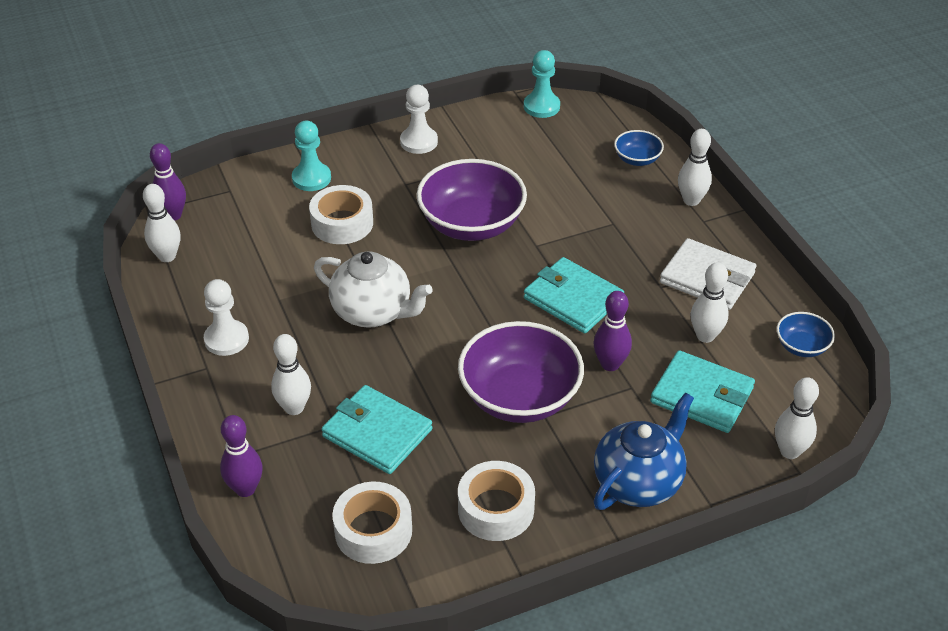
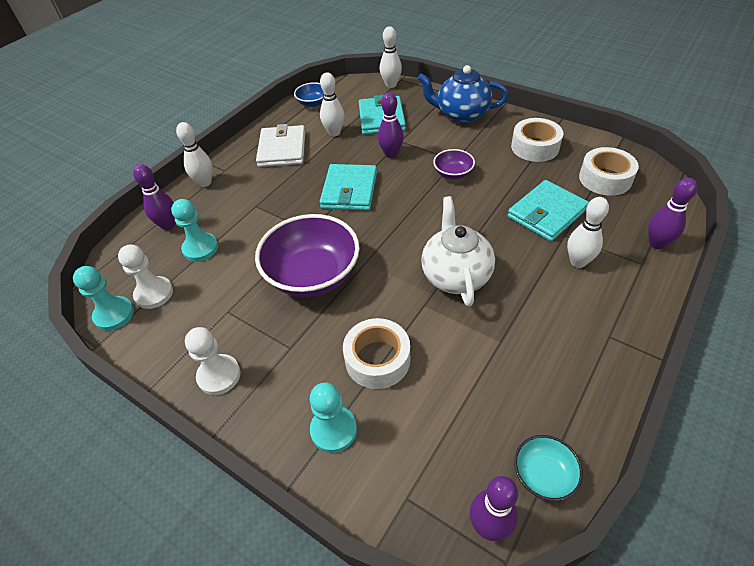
camera: 120 degrees left, 5 degrees up
(167, 256) = (543, 475): white bowling pin -> turquoise bowl
(226, 339) = (573, 344): white pawn -> white pawn (154, 293)
(377, 433) = (547, 213): turquoise wallet -> turquoise wallet turned 45 degrees clockwise
(519, 397) = (453, 174): purple bowl -> purple bowl, size x0.48
(580, 170) = (200, 248): none -> turquoise pawn
(637, 159) = (168, 225): blue bowl -> purple bowling pin

